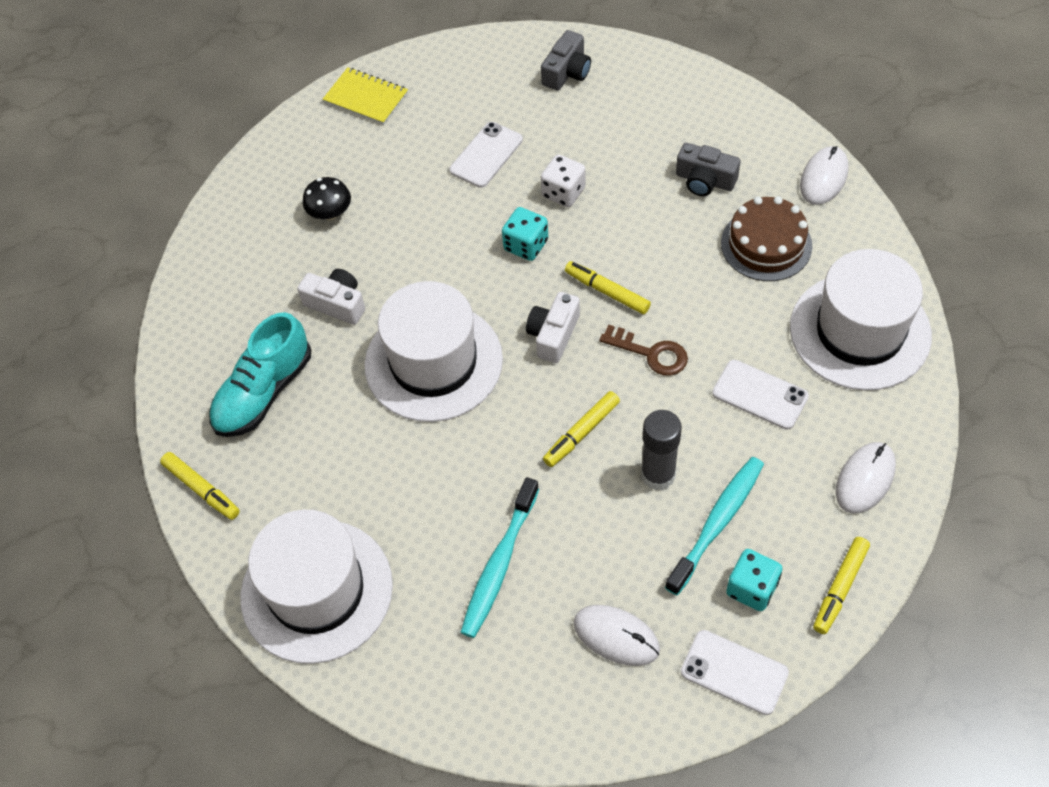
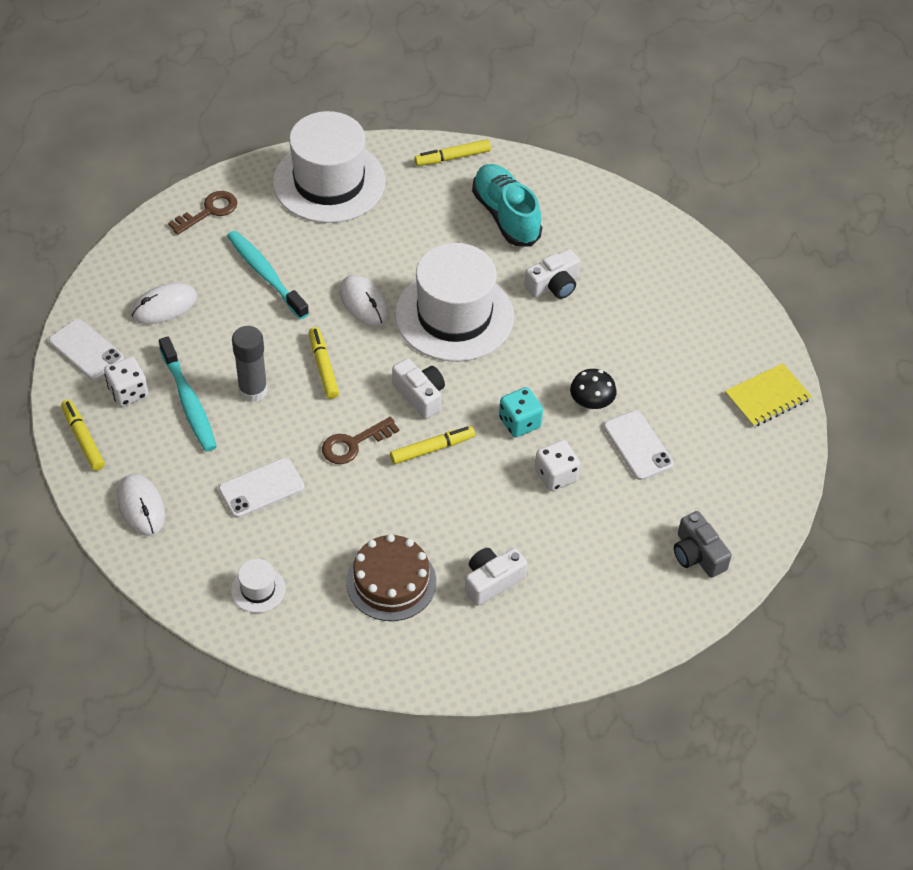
camera: 115 degrees right, 5 degrees down
(330, 213) = (649, 319): black mushroom -> black mushroom (591, 402)
(445, 690) = (209, 211): none -> brown key
(705, 180) = (492, 581): grey camera -> white camera
(734, 672) = (86, 350): white phone -> white phone turned 75 degrees clockwise
(751, 588) = (128, 392): turquoise dice -> white dice
(823, 178) = (426, 671): white mouse -> white mouse (364, 303)
(860, 331) = (258, 589): white hat -> white hat, size x0.41

